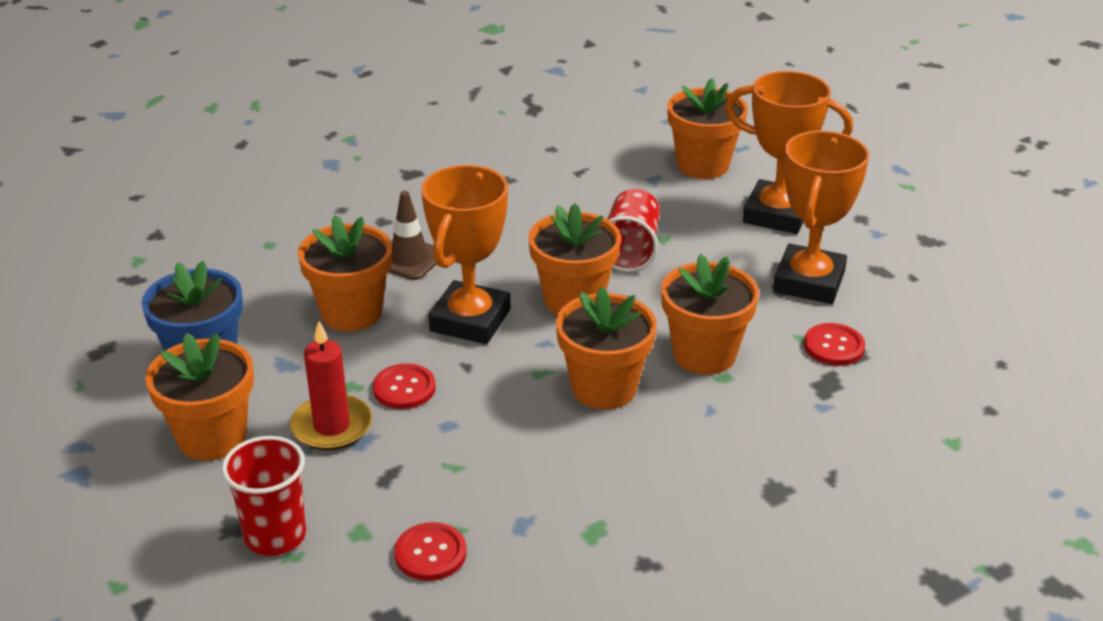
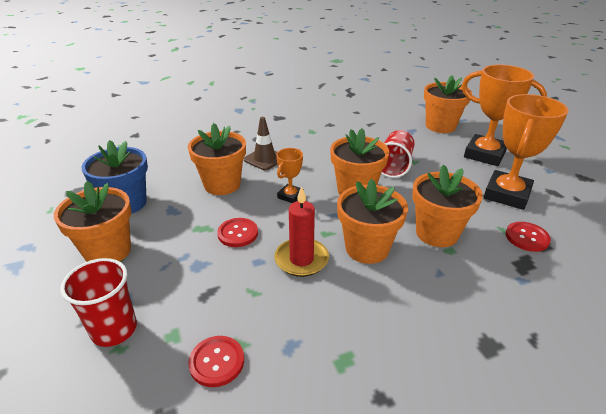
camera: 10 degrees right, 0 degrees up
(332, 426) = (184, 253): red candle -> red candle (301, 259)
(470, 320) = (290, 196): orange trophy -> orange trophy, size x0.50

